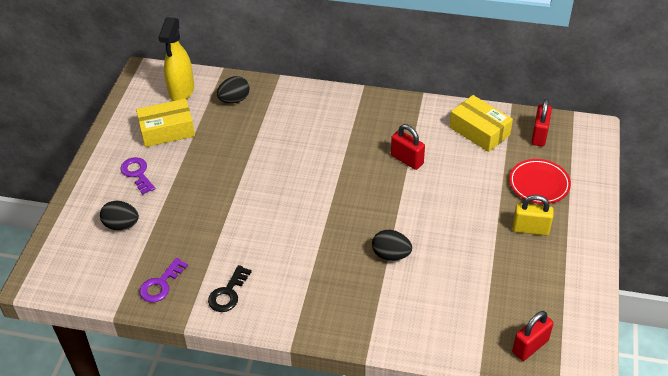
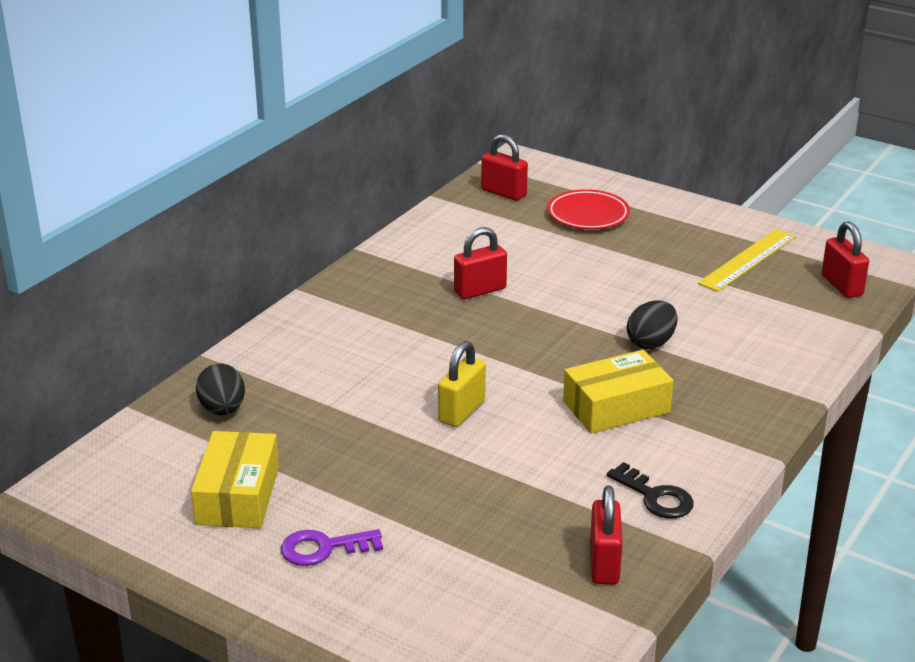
camera: 70 degrees left, 15 degrees down
(121, 225) = (441, 587): black egg -> none
(161, 284) = (604, 563): purple key -> red padlock
(181, 91) = (147, 461): yellow spray bottle -> none
(479, 131) = (465, 228): yellow box -> yellow box (616, 407)
(530, 229) = (659, 239): yellow padlock -> yellow padlock (462, 411)
(533, 284) = (747, 259): none -> yellow ruler

